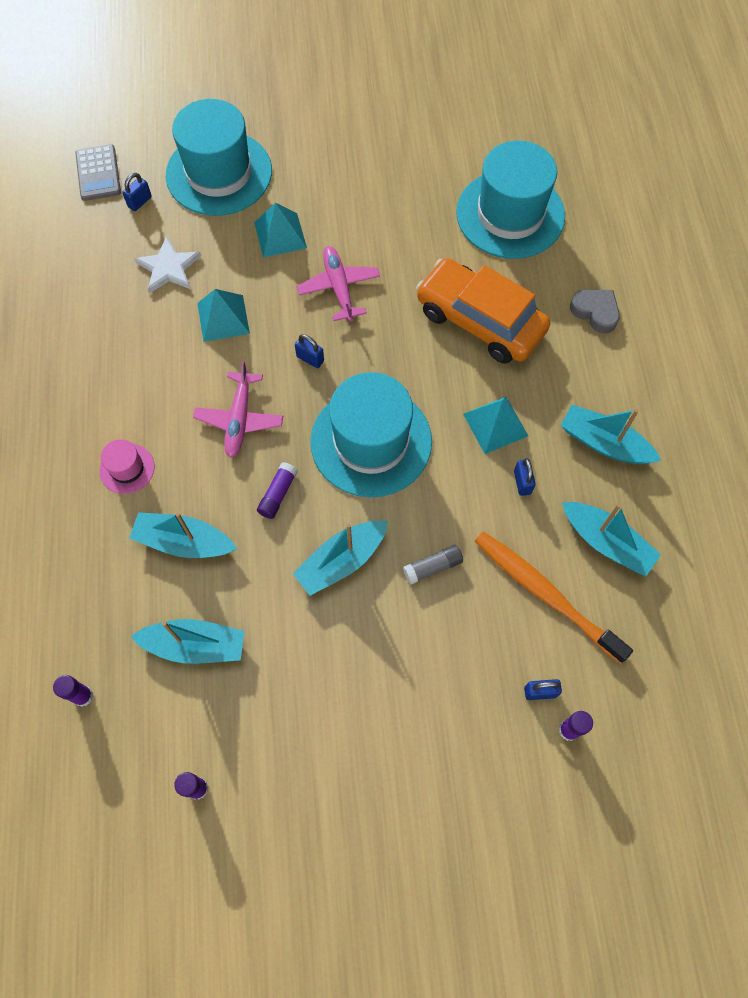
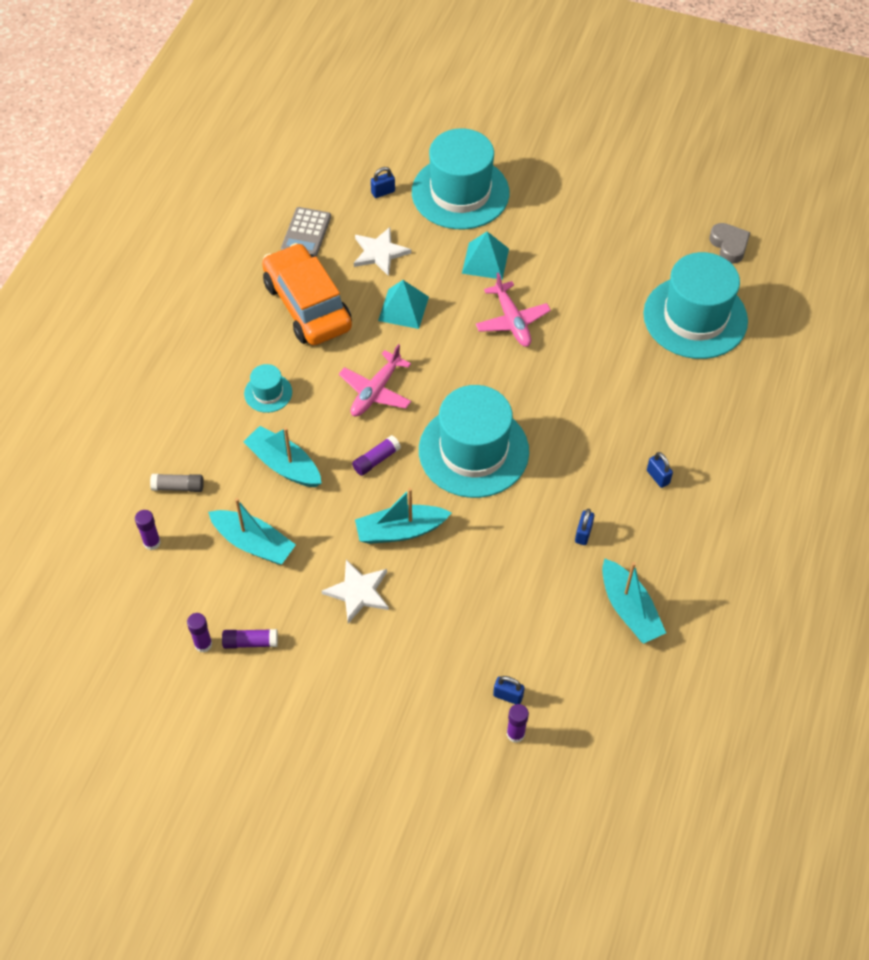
camera: 25 degrees right, 10 degrees down
(98, 173) = (361, 157): grey calculator -> grey calculator (306, 233)
(127, 468) = (268, 393): pink hat -> turquoise hat
(248, 761) = (250, 642): none -> purple glue stick
(310, 359) = (458, 367): blue padlock -> blue padlock (658, 477)
(332, 649) = (358, 592): none -> white star
(339, 287) = (512, 321): pink plane -> pink plane turned 150 degrees clockwise
(433, 567) = (472, 566): grey glue stick -> grey glue stick (178, 487)
(480, 321) = (619, 393): orange car -> orange car (307, 305)
(495, 424) = (586, 480): turquoise pyramid -> none
(545, 594) = (554, 626): orange toothbrush -> none
(595, 312) = (726, 425): grey heart -> grey heart (729, 245)
(604, 443) = (672, 532): turquoise boat -> none

